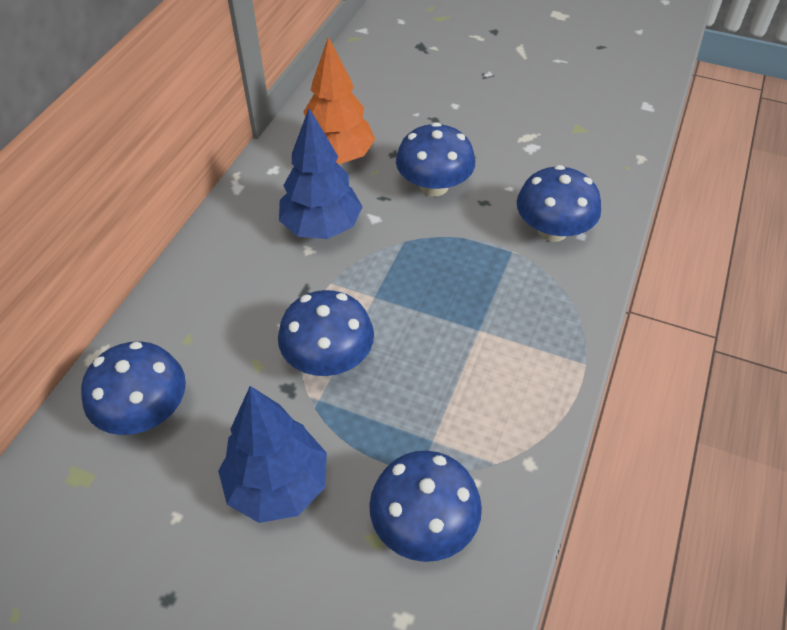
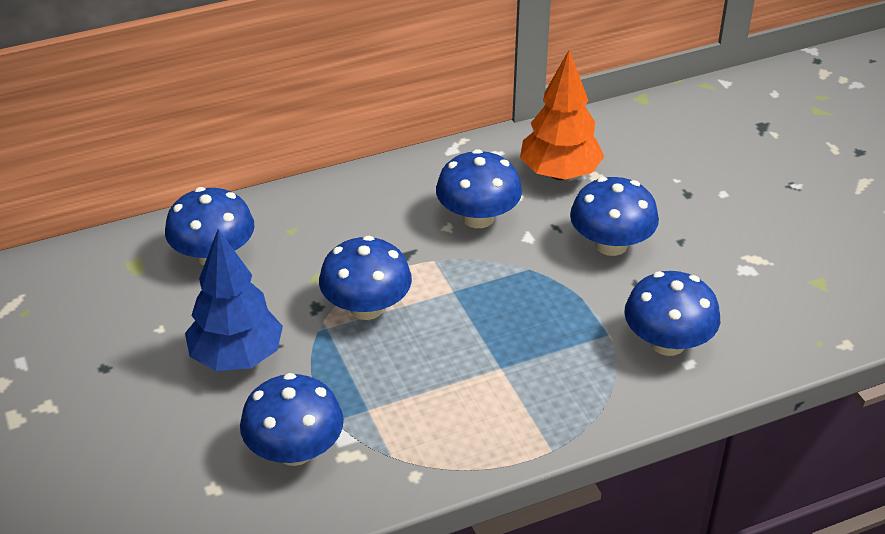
camera: 45 degrees right, 10 degrees down
(321, 227) = (478, 217): blue tree -> blue mushroom

